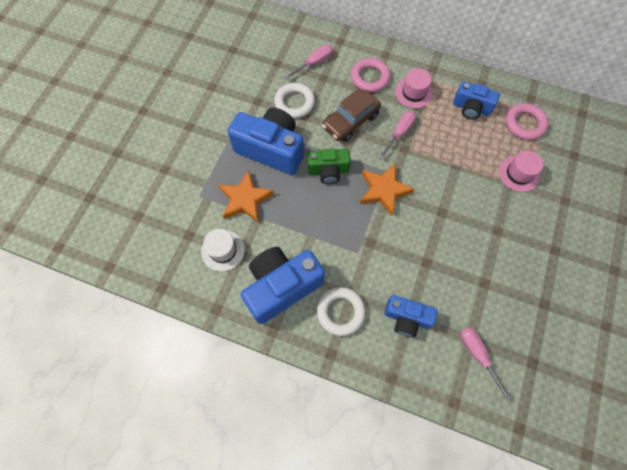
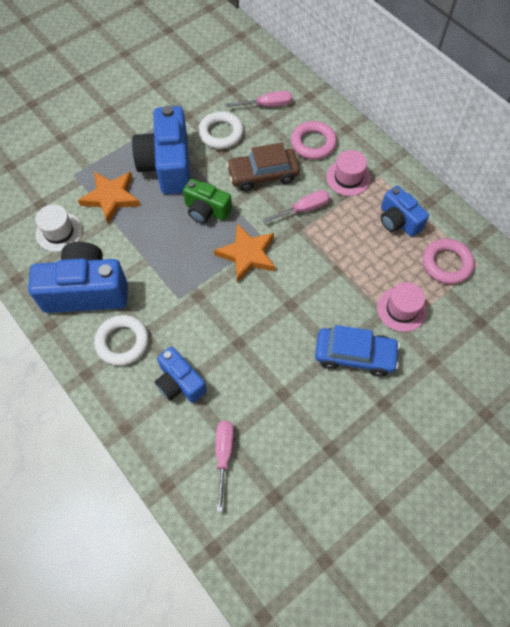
camera: 30 degrees right, 5 degrees down
(271, 149) = (167, 165): blue camera -> blue camera turned 150 degrees counterclockwise
(512, 225) = (354, 355): none -> blue car

